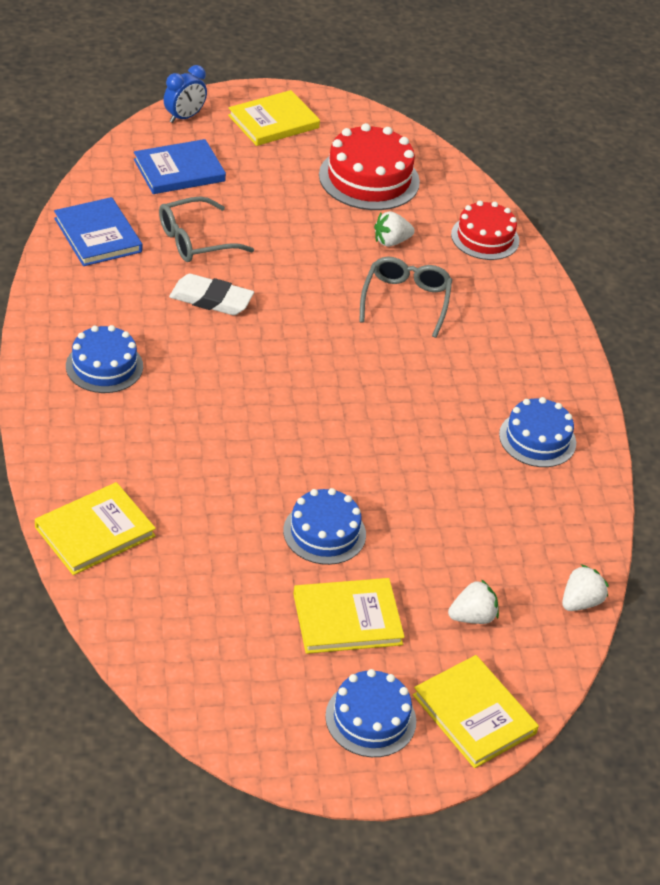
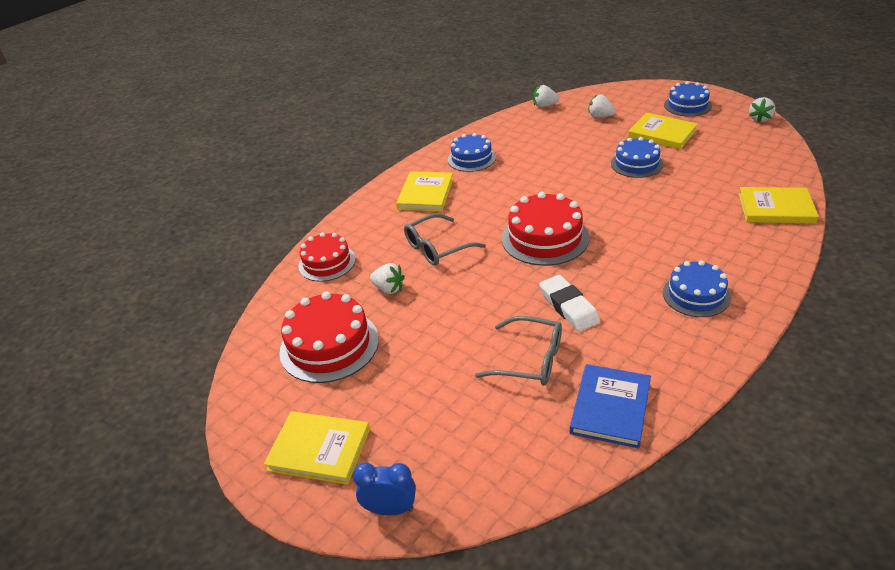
camera: 125 degrees left, 5 degrees down
(179, 170) = (468, 440): blue book -> none
(232, 736) = (760, 119): none -> white strawberry
(313, 363) = (545, 238): none -> red cake
(474, 714) = (639, 94): yellow book -> yellow book (425, 194)

